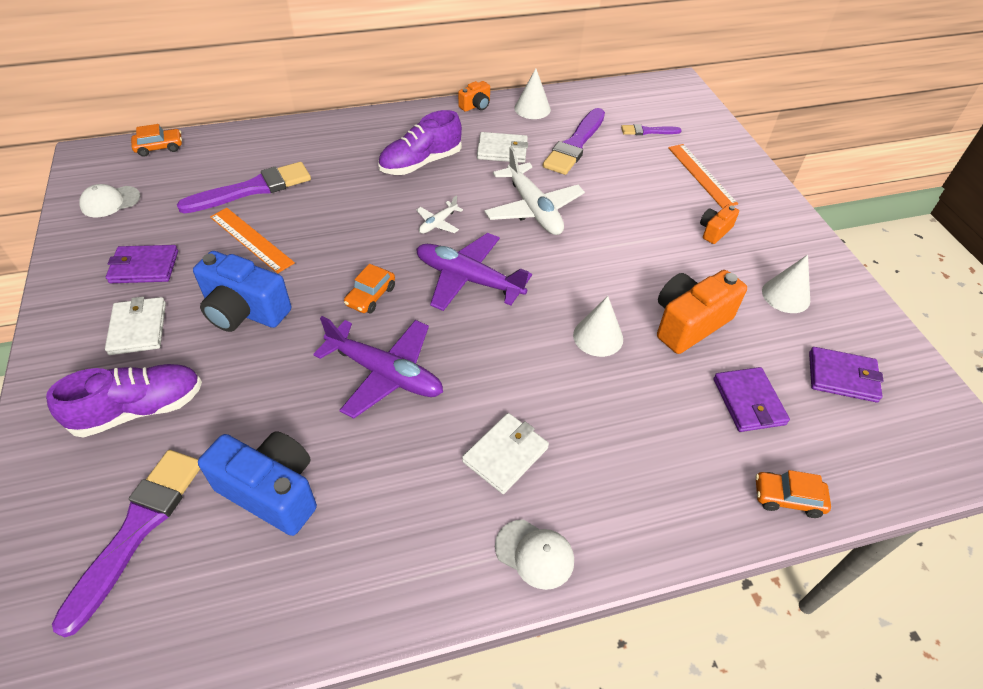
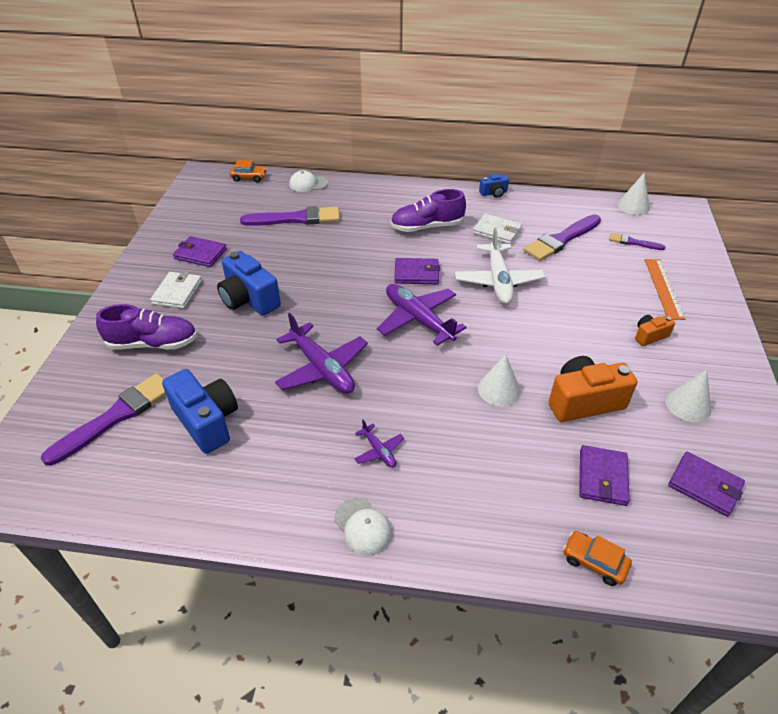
camera: 25 degrees right, 5 degrees down
(110, 202) = (200, 206): white cap -> white cap (308, 184)
(251, 239) = (277, 253): orange ruler -> none
(370, 296) = (339, 312): orange car -> none
(438, 223) = (416, 273): white plane -> purple wallet
(476, 106) = (493, 193): orange camera -> blue camera
(505, 454) = (379, 451): white wallet -> purple plane
(532, 108) = (540, 204): white cone -> white cone (633, 206)

